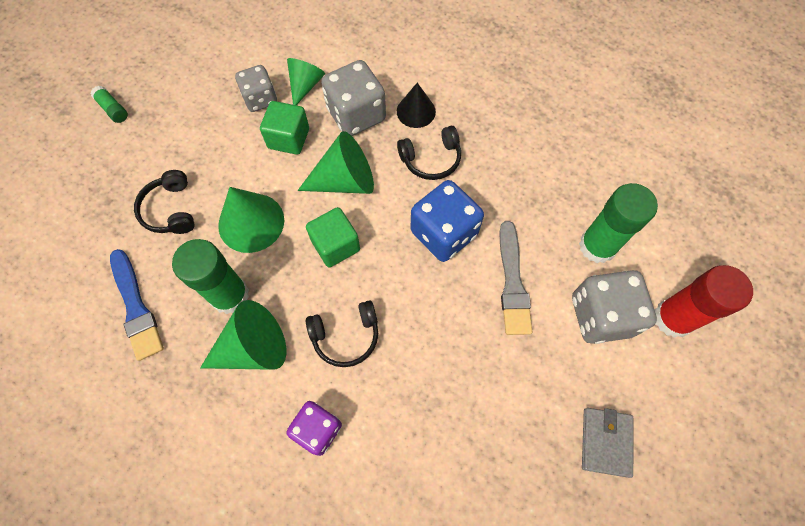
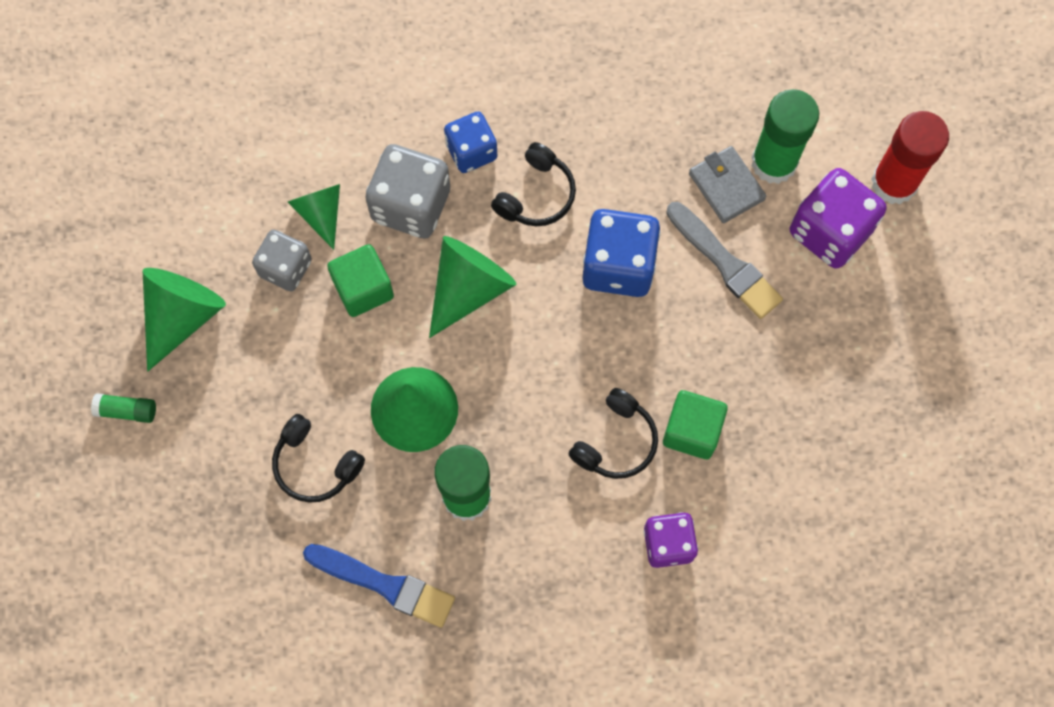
camera: 40 degrees left, 5 degrees up
(253, 348) = (539, 524): green cone -> green cone (182, 316)
(335, 245) = (523, 363): green cube -> green cube (692, 431)
(416, 111) = (471, 151): black cone -> blue dice
(601, 315) = (830, 231): grey dice -> purple dice
(605, 442) = (920, 346): grey wallet -> grey wallet (726, 186)

